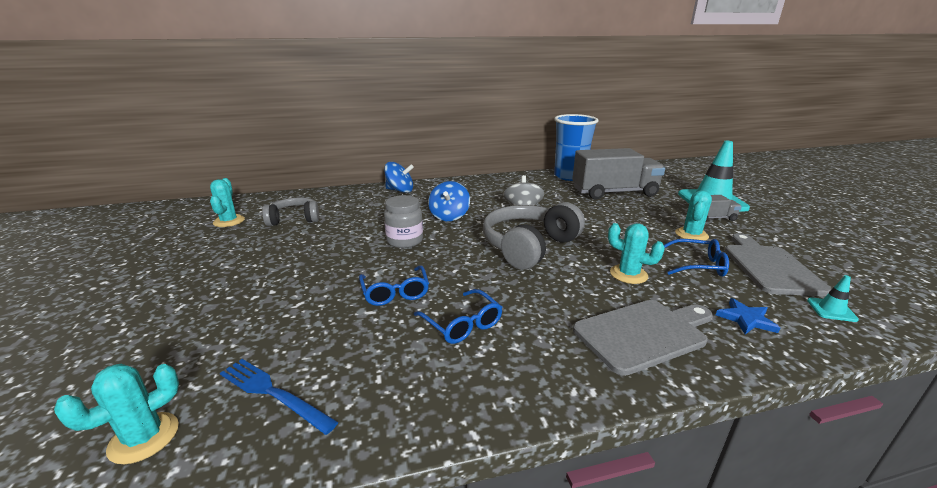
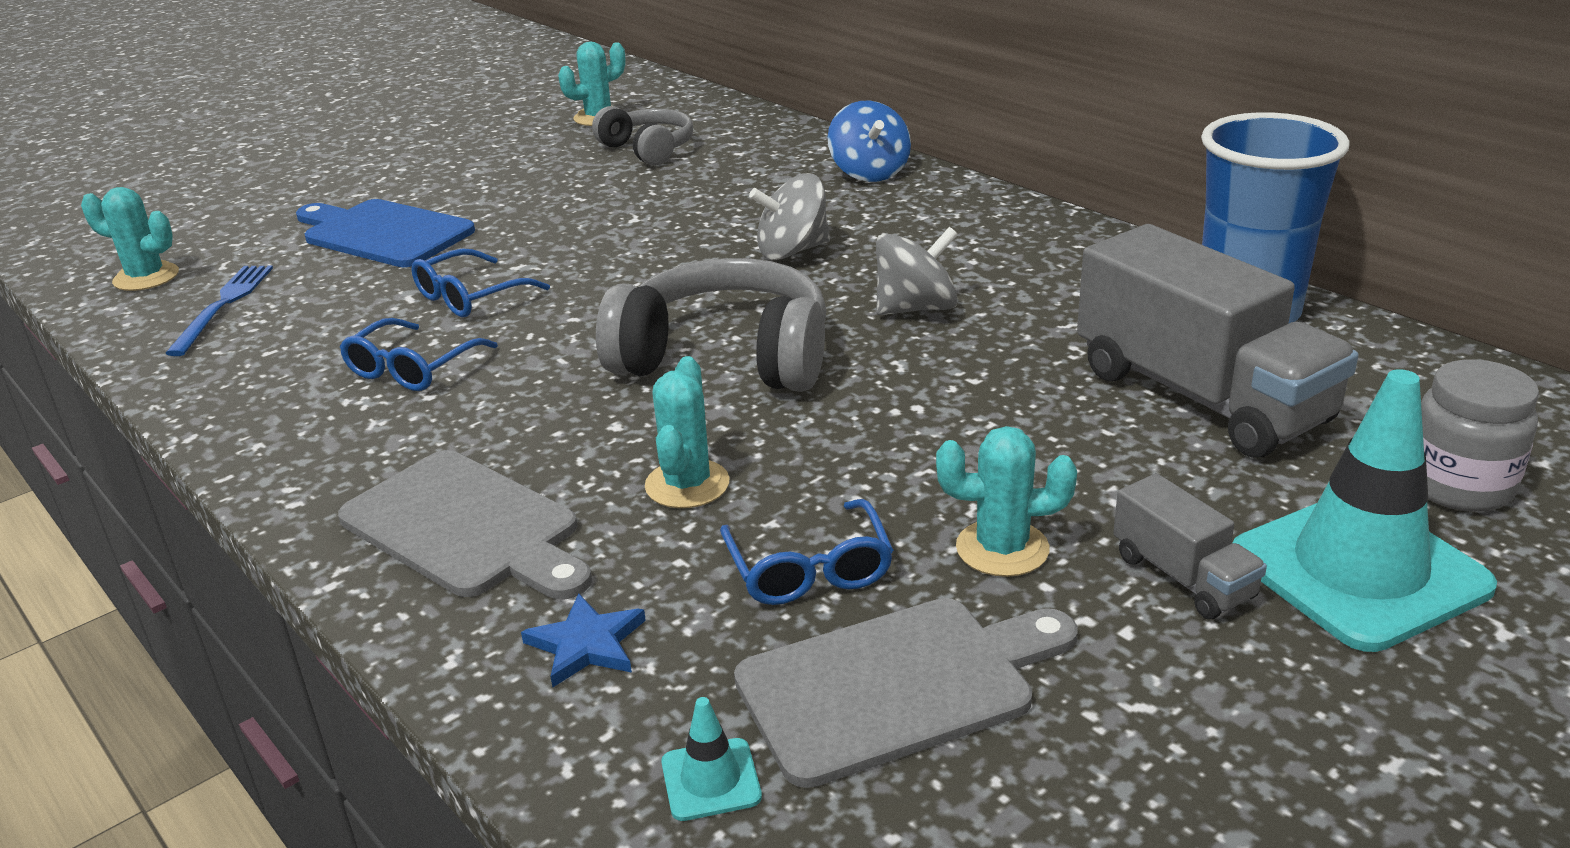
camera: 65 degrees right, 5 degrees up
(262, 306) = (383, 233): none -> blue cutting board
(405, 241) = (646, 249): grey jar -> grey jar (1458, 486)
(449, 216) = (792, 251): blue spinning top -> grey spinning top

